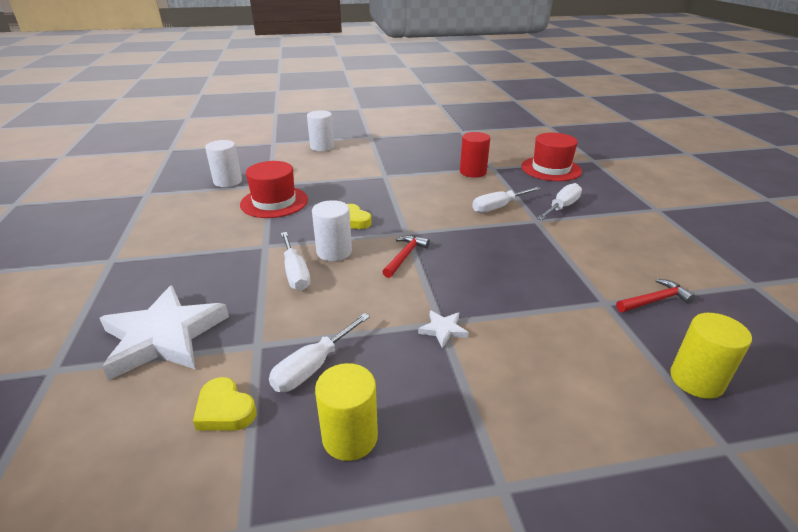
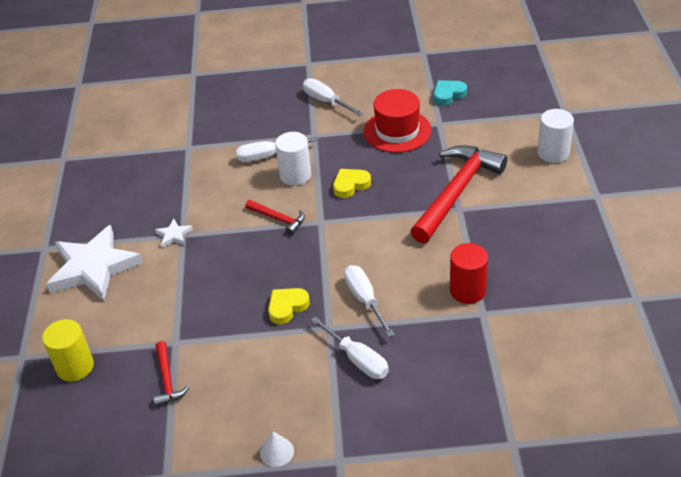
camera: 100 degrees right, 10 degrees up
(164, 336) = (210, 107): white star -> white star (93, 268)
(225, 410) = (138, 142): yellow heart -> yellow heart (287, 307)
(228, 181) = (448, 95): white cylinder -> turquoise heart
(313, 366) = (159, 173): white screwdriver -> white screwdriver (326, 101)
(350, 437) = (100, 190): yellow cylinder -> none
(365, 177) = (456, 192): none -> red hammer
(551, 169) = (477, 379): red hat -> none
(674, 233) = (276, 451): none -> white cone

